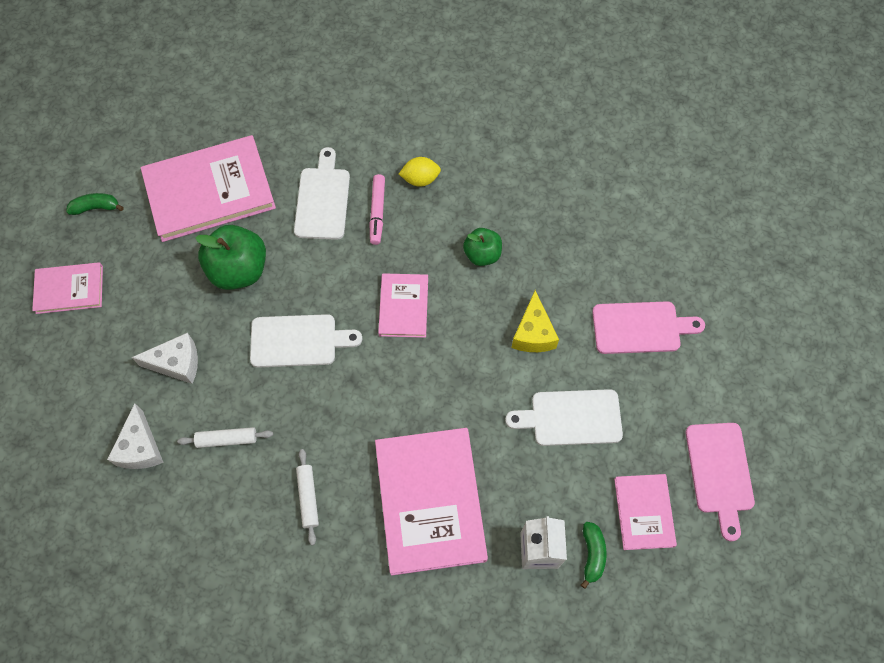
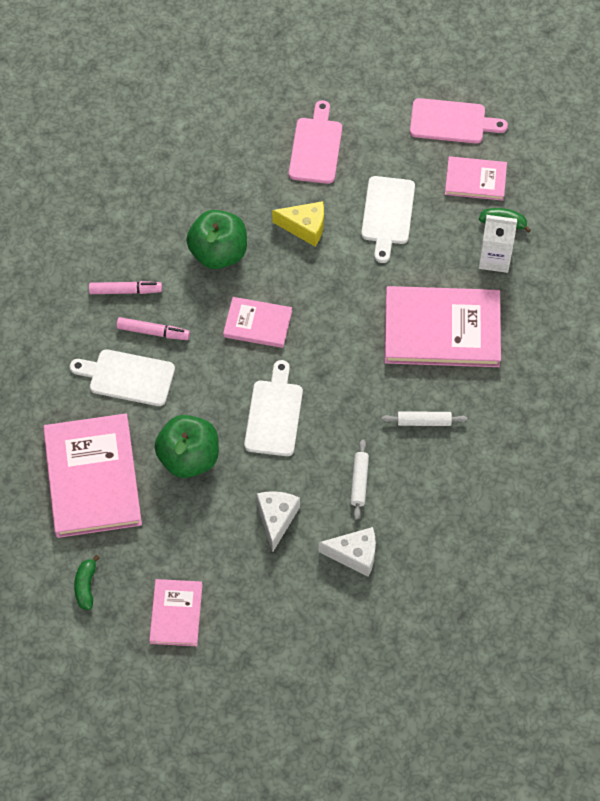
camera: 80 degrees left, 5 degrees down
(420, 179) = (125, 291): yellow lemon -> pink marker
(482, 254) = (218, 253): green apple -> green apple, size x1.67

